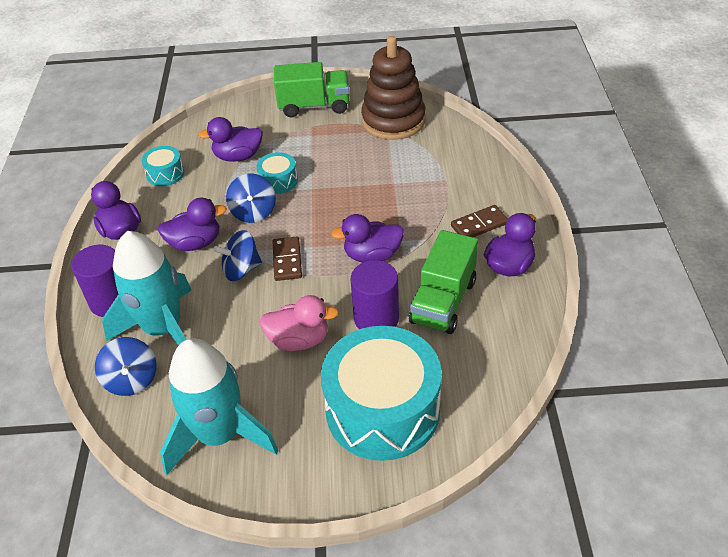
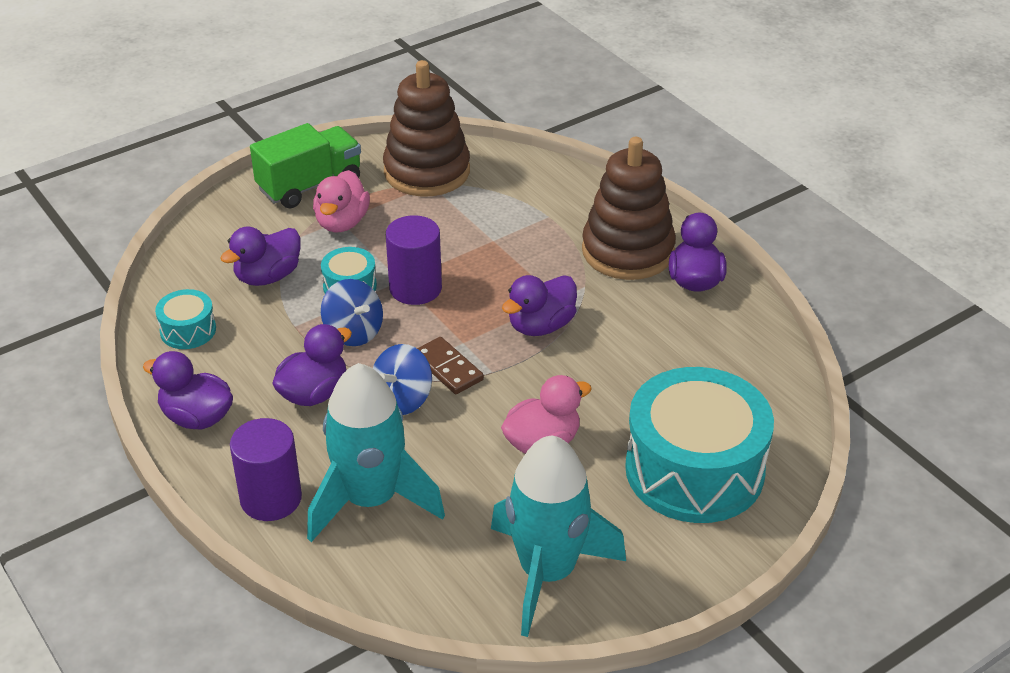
camera: 35 degrees left, 5 degrees down
(131, 380) = (387, 567): blue spinning top -> none
(311, 137) = (342, 222): none -> pink duck
(376, 318) = (606, 387): purple cylinder -> purple cylinder (415, 288)
(443, 302) = (660, 342): green truck -> none
(479, 225) = (628, 251): brown domino -> brown stacking toy

